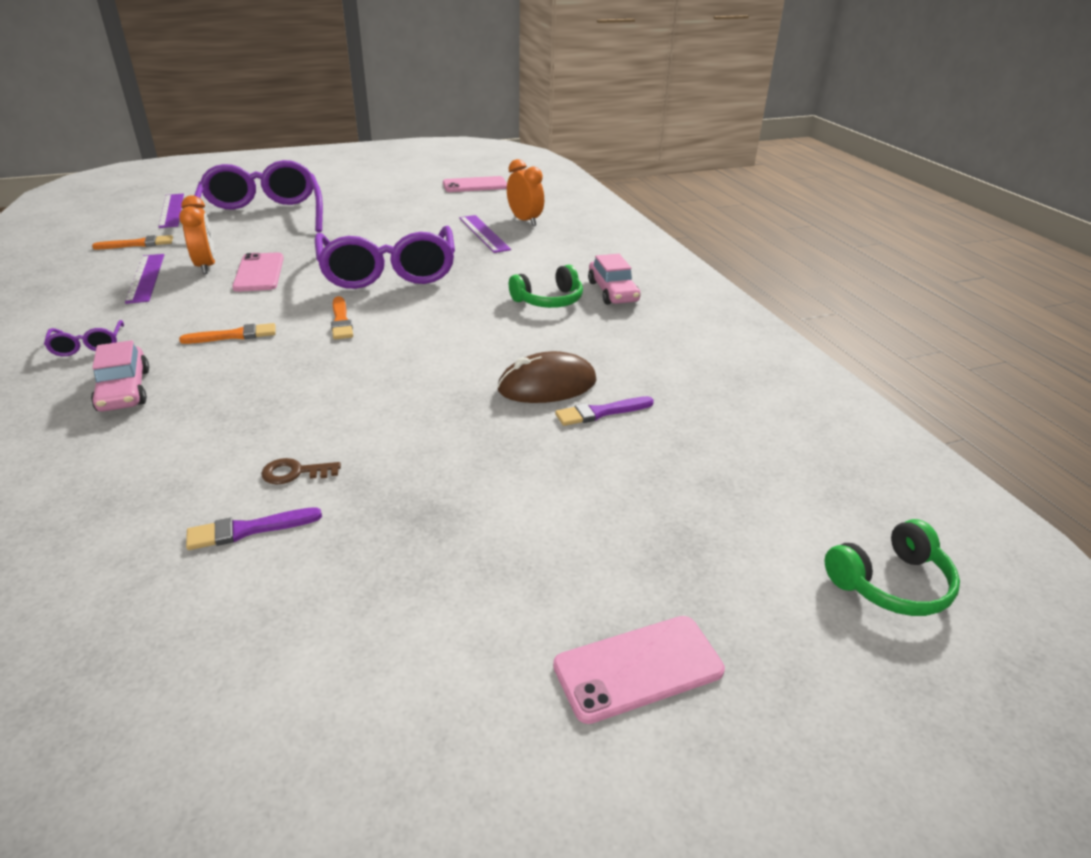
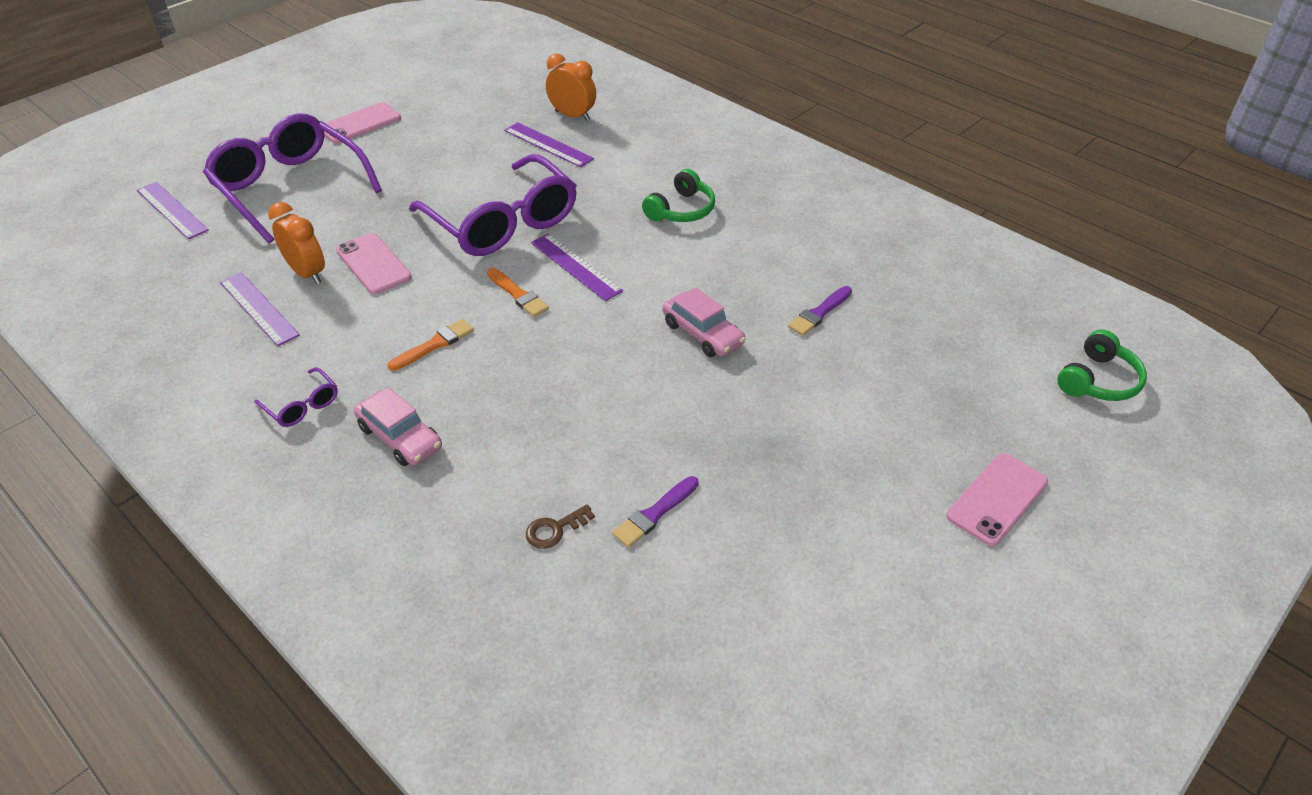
camera: 25 degrees left, 10 degrees up
(138, 244) = (192, 268): orange brush -> none
(294, 472) = (638, 455): brown key -> brown key (554, 529)
(411, 315) = (575, 266): none -> purple ruler
(475, 185) = (476, 79): pink phone -> pink phone (360, 124)
(547, 385) = (757, 301): brown mouse -> none
(612, 292) = (727, 183): pink car -> pink car (702, 333)

